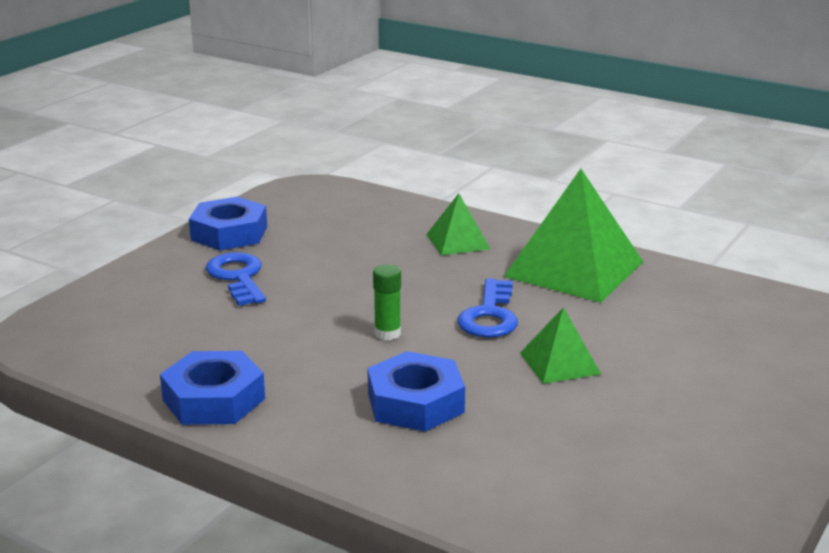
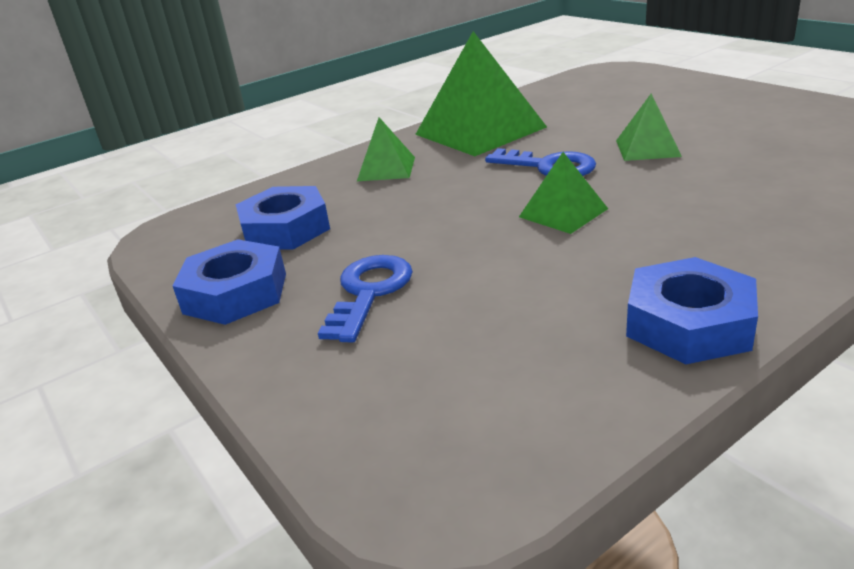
camera: 65 degrees left, 5 degrees up
(238, 277) = (369, 292): blue key -> blue key turned 105 degrees clockwise
(387, 333) = (563, 212): green glue stick -> green pyramid
(415, 403) = (710, 209): blue nut -> blue nut (285, 229)

